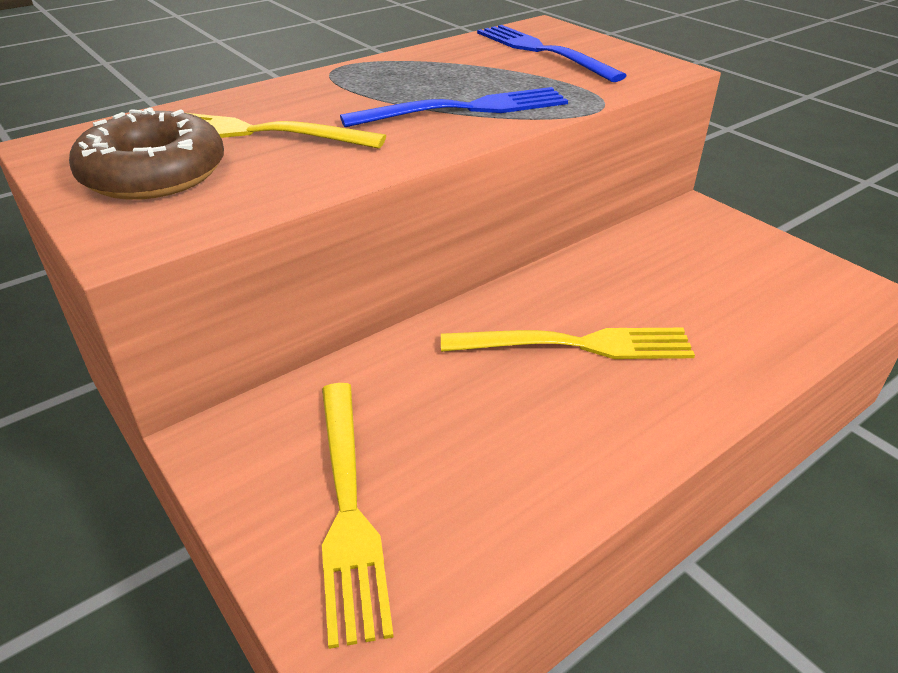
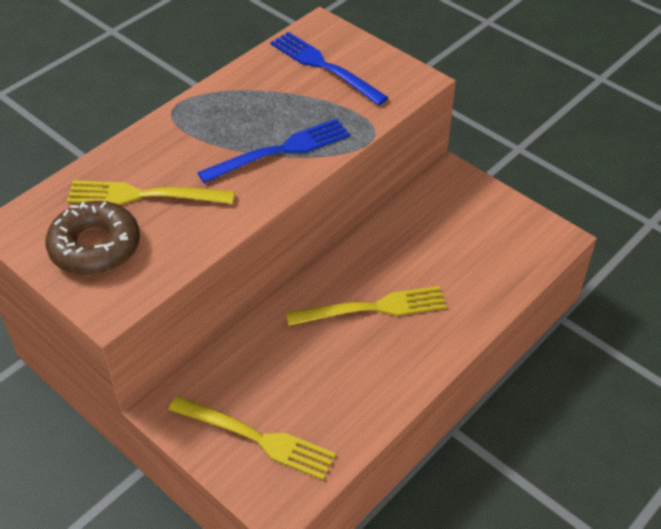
camera: 10 degrees left, 10 degrees up
(348, 509) = (258, 438): yellow fork -> yellow fork turned 45 degrees counterclockwise

